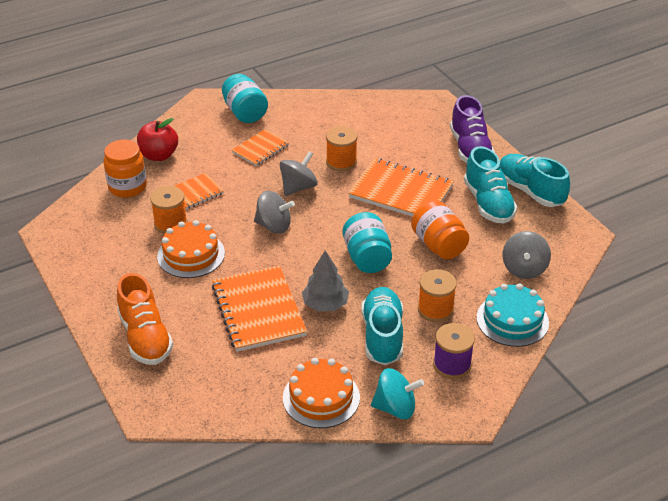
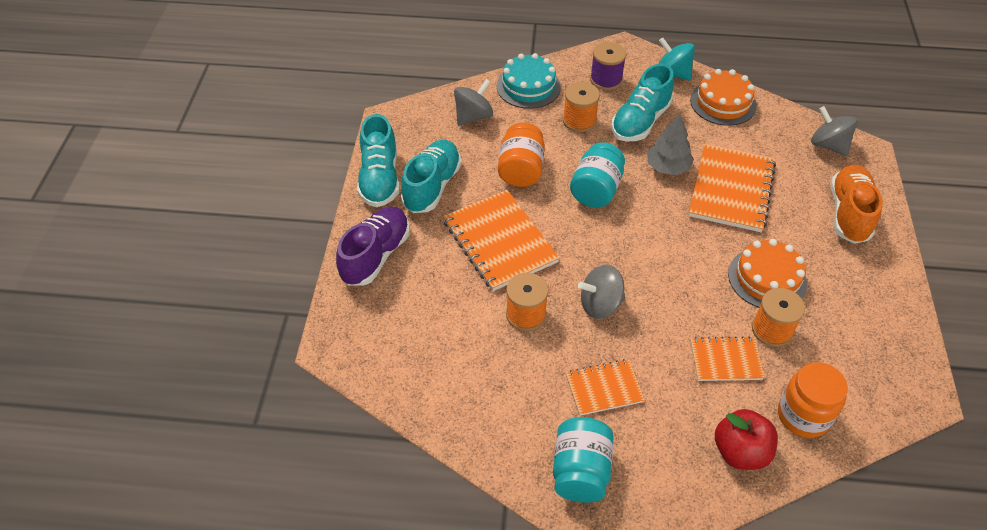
camera: 145 degrees left, 10 degrees up
(274, 226) = (660, 269): grey spinning top -> grey spinning top (828, 145)

